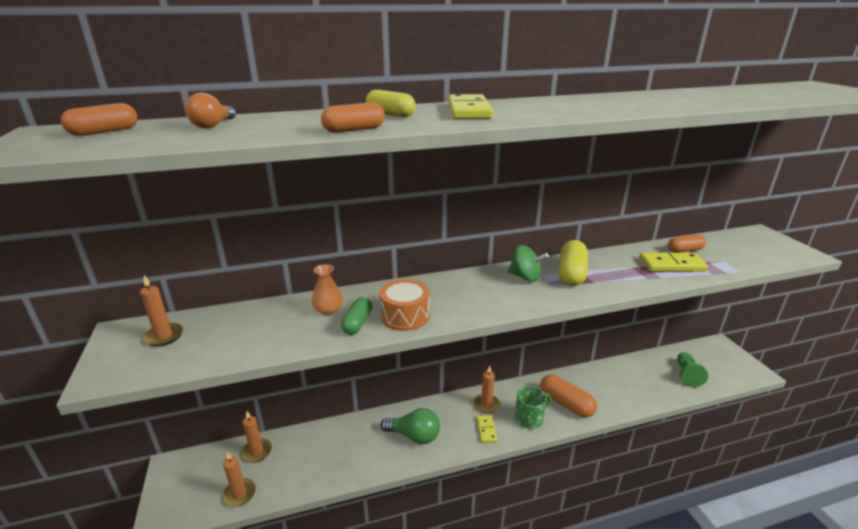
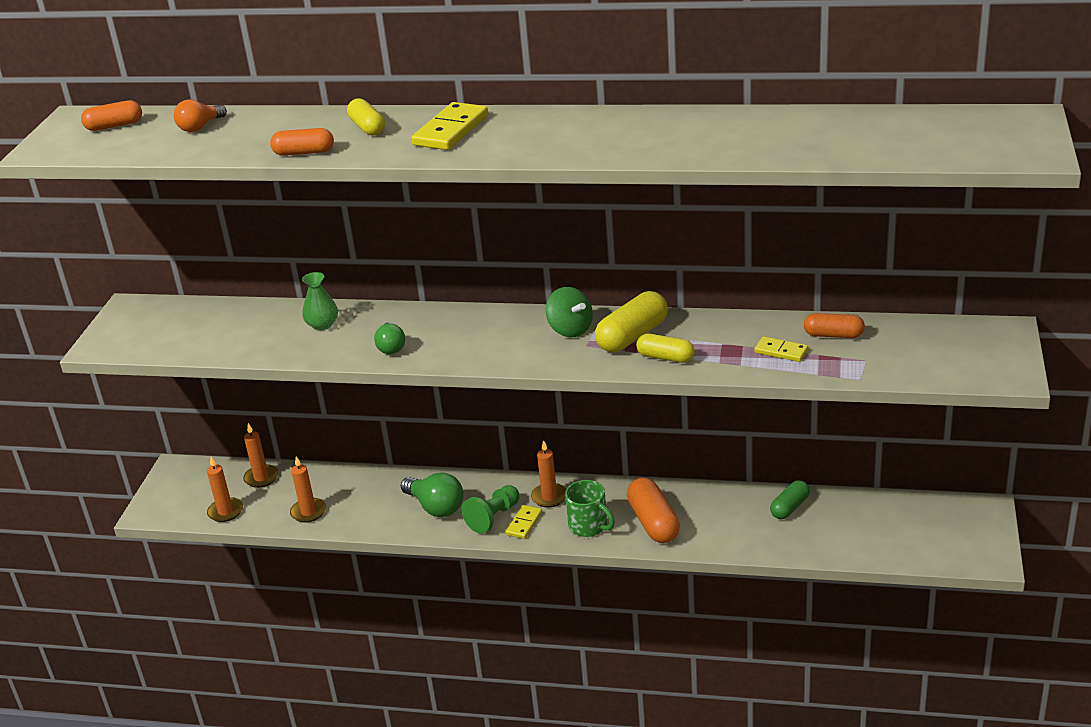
camera: 30 degrees right, 5 degrees up
(164, 336) = (161, 320): orange candle -> orange candle (308, 512)
(328, 310) = (322, 324): orange vase -> green vase
(357, 323) = (339, 344): green capsule -> green capsule (789, 507)
(405, 316) = (391, 347): orange drum -> green light bulb
(529, 418) = (589, 526): green mug -> green mug turned 45 degrees clockwise
(610, 282) = (665, 357): none -> yellow capsule
(671, 265) = (781, 351): yellow domino -> yellow domino, size x0.59
(687, 375) = (871, 534): green pawn -> green pawn (493, 517)

